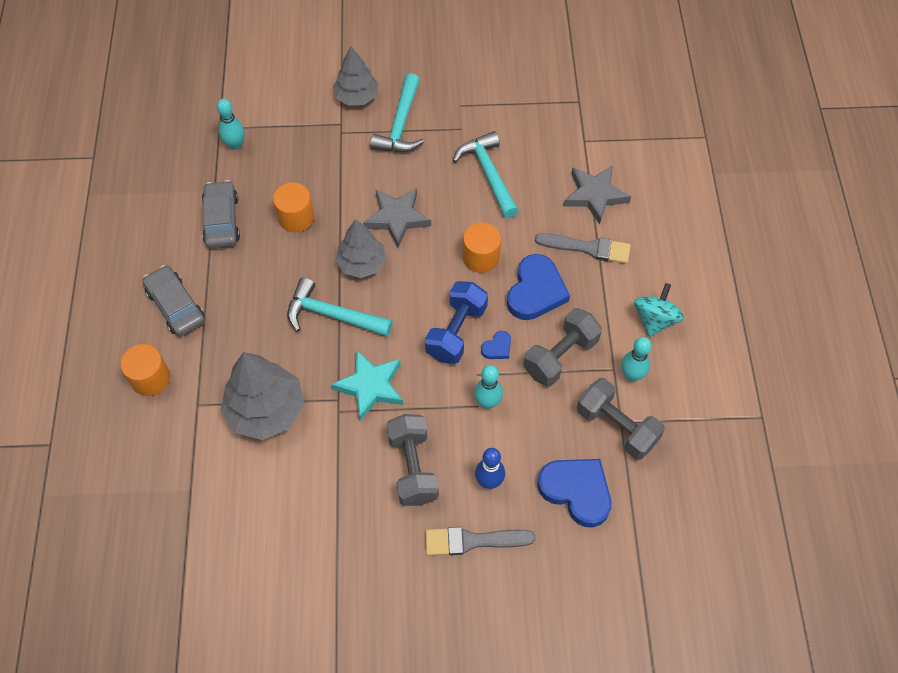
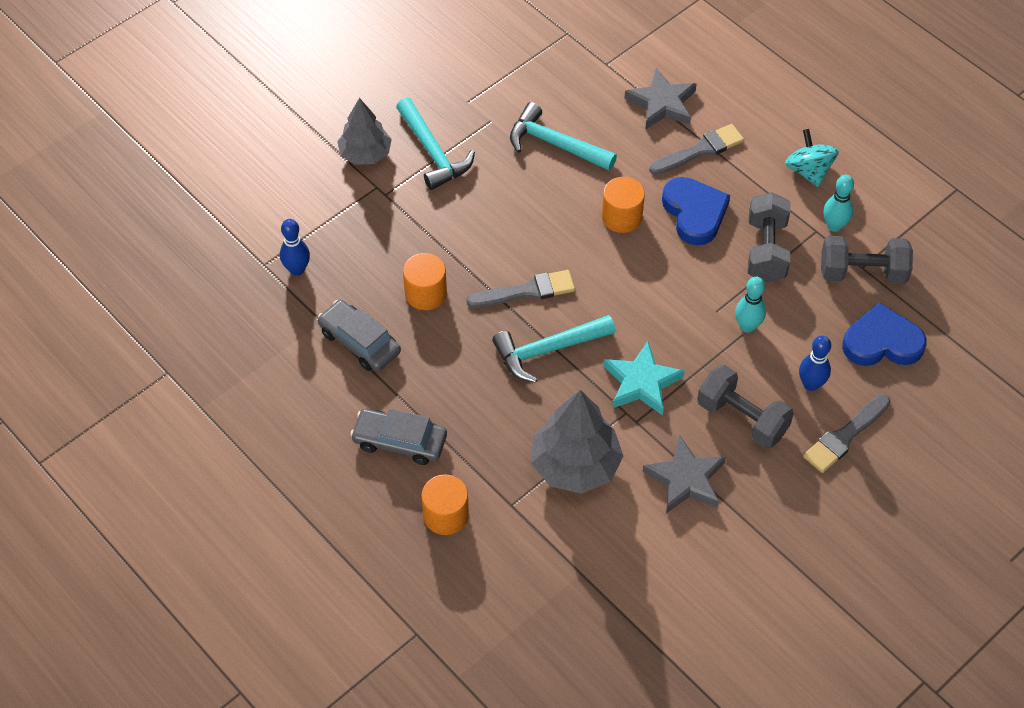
camera: 40 degrees left, 5 degrees down
(235, 145) = (297, 269): turquoise bowling pin -> blue bowling pin
(362, 263) = (526, 291): grey tree -> grey brush
(397, 218) = (516, 233): grey star -> grey star (685, 479)
(456, 332) = (665, 290): blue dumbbell -> none
(497, 347) = (710, 279): blue heart -> none

